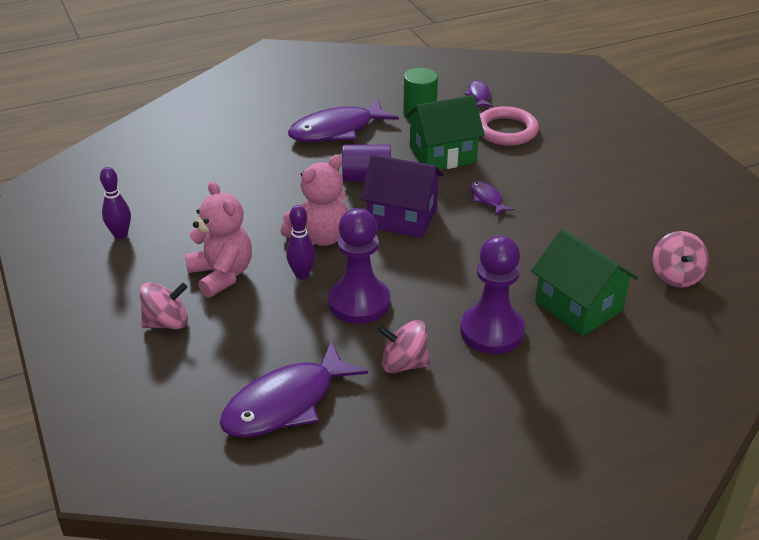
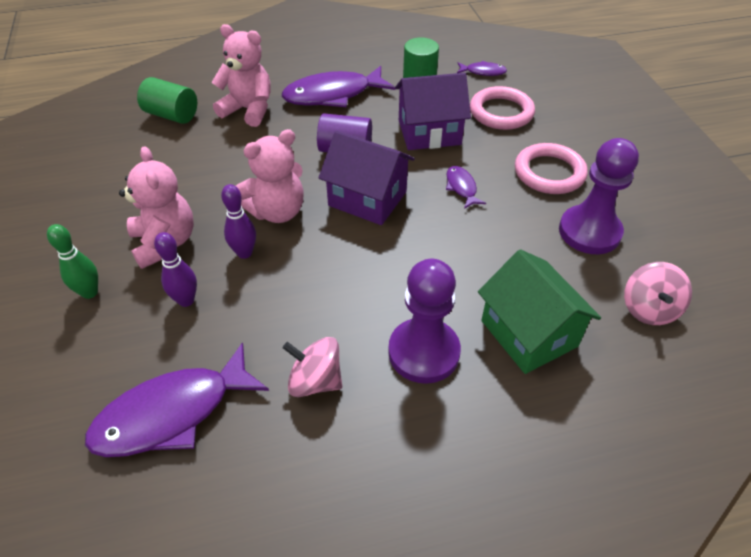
camera: 10 degrees right, 10 degrees up
(120, 235) = (86, 185): purple bowling pin -> purple bowling pin (186, 300)
(167, 323) = (89, 292): pink spinning top -> green bowling pin
(180, 164) = (172, 115): none -> green cylinder
(257, 152) = (248, 110): none -> pink teddy bear
(359, 302) = (292, 295): purple pawn -> purple pawn (589, 232)
(442, 155) = (429, 132): green house -> purple house
(478, 95) = (483, 72): purple fish -> purple fish turned 90 degrees clockwise
(564, 178) = (549, 173): none -> pink ring

